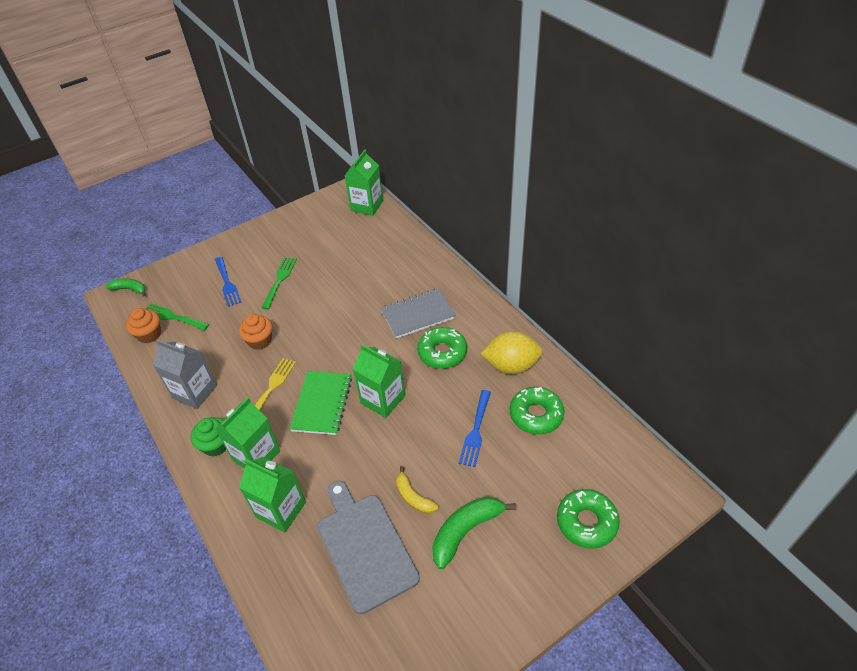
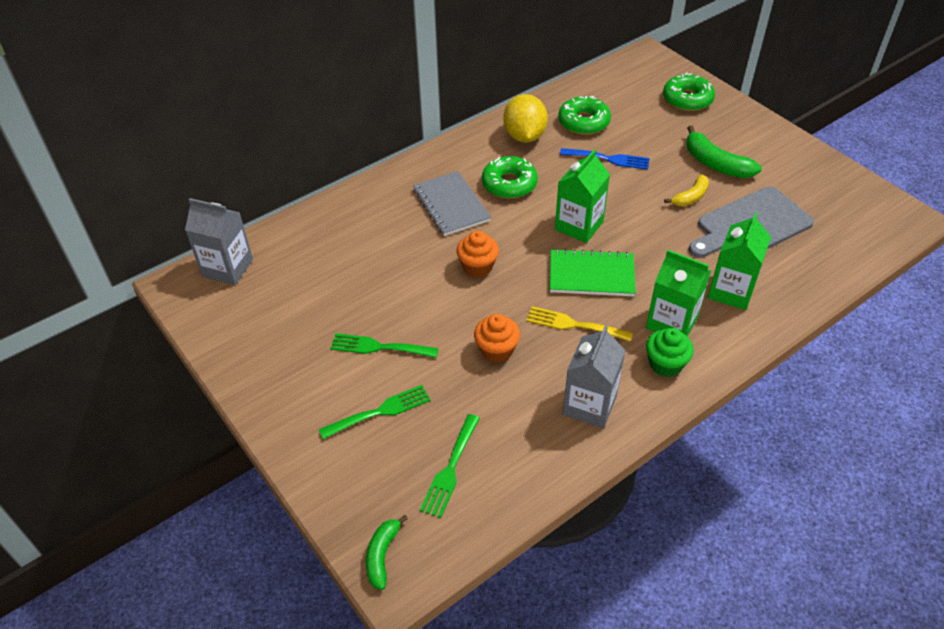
camera: 95 degrees left, 0 degrees up
(149, 334) = (487, 492): orange cupcake -> orange cupcake (477, 267)
(227, 283) = (380, 411): blue fork -> green fork
(367, 206) = (227, 268): green carton -> grey carton

